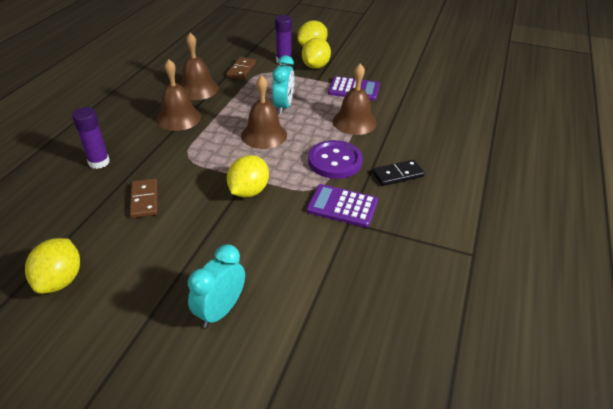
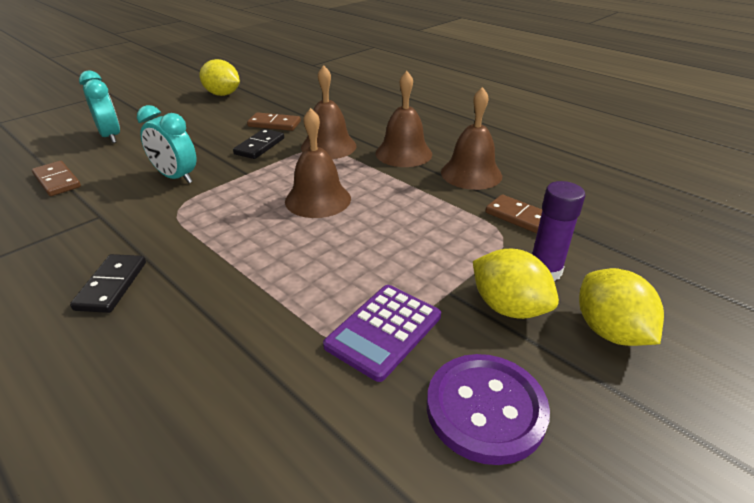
camera: 115 degrees right, 5 degrees down
(99, 162) = (352, 112): purple glue stick -> none
(197, 190) = (259, 146): none -> black domino
(249, 191) = (224, 170): yellow lemon -> none
(283, 106) = (378, 231): turquoise clock -> turquoise clock (176, 177)
(324, 284) = (57, 181): none -> brown domino
(335, 161) = (206, 238): purple button -> purple button (485, 409)
(342, 206) = (125, 219): purple calculator -> none
(354, 122) = (276, 290): brown bell -> brown bell (328, 146)

